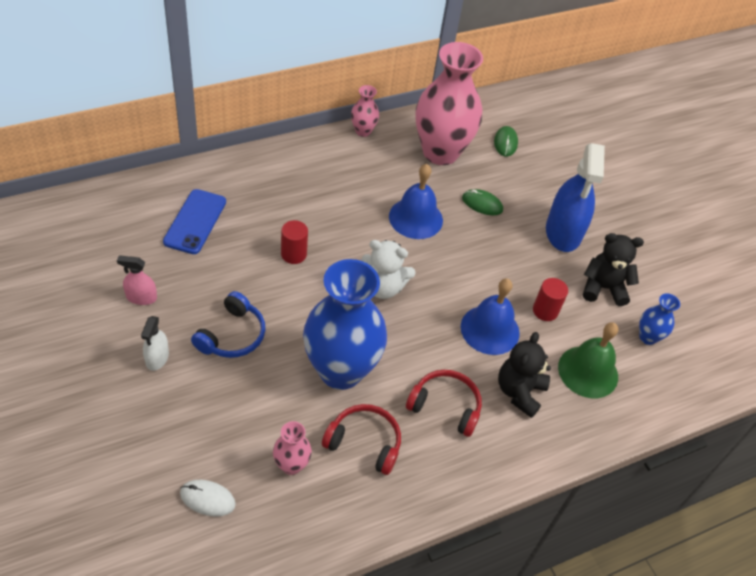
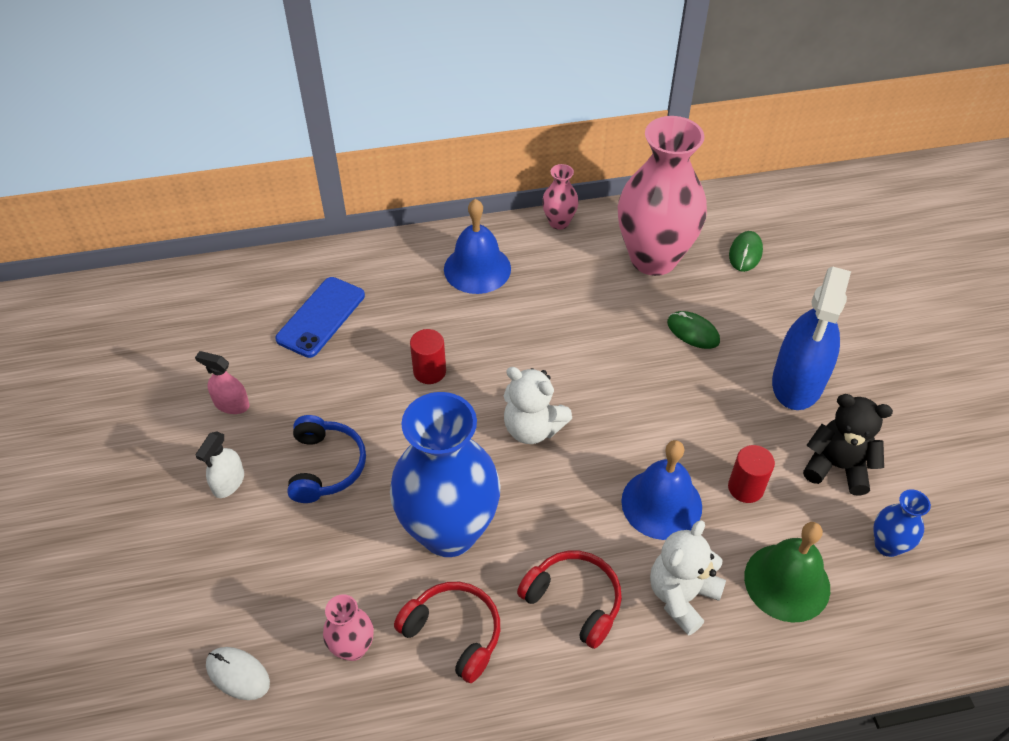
camera: 20 degrees right, 0 degrees up
(232, 335) = (326, 466): blue headphones -> blue headphones turned 45 degrees counterclockwise
(415, 218) = (599, 341): blue bell -> blue bell (477, 268)
(519, 392) = (681, 596): black teddy bear -> white teddy bear

